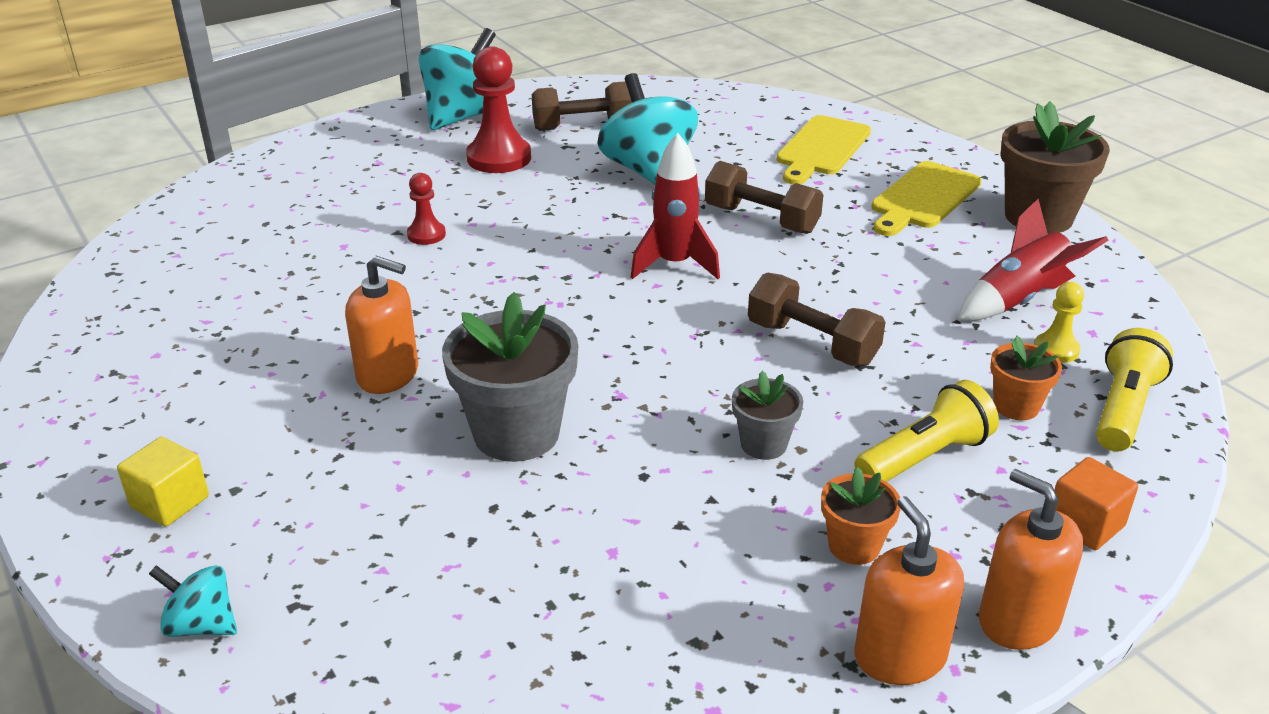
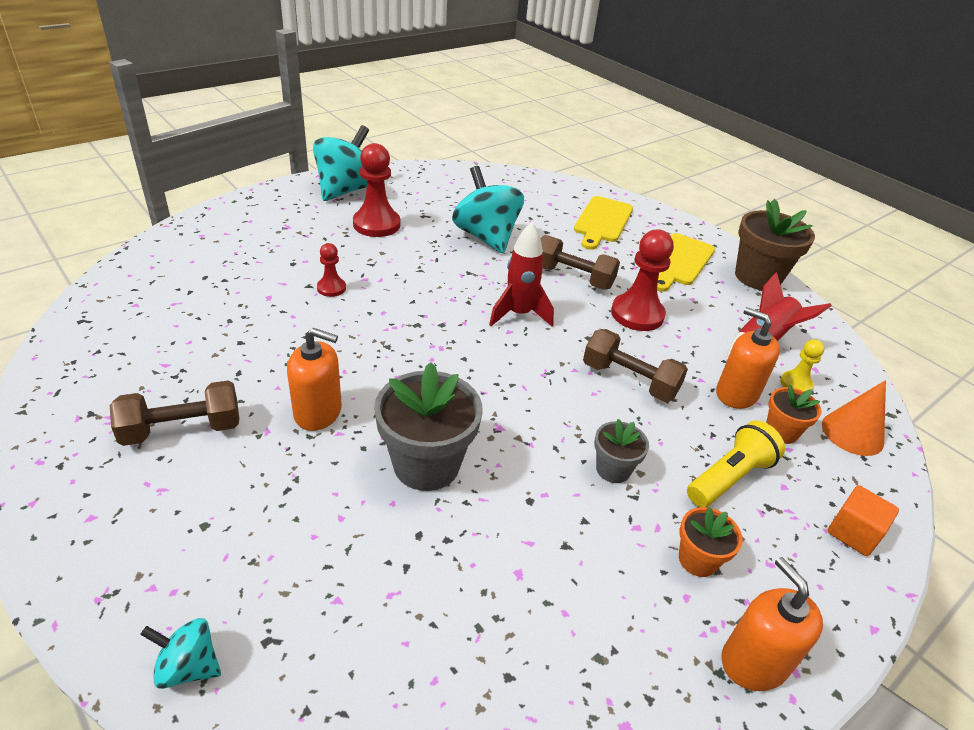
camera: 10 degrees left, 5 degrees up
(170, 502) = (149, 540): yellow cube -> none
(583, 127) = (434, 200): brown dumbbell -> brown dumbbell (182, 429)
(843, 264) = (637, 314): none -> red pawn
(1018, 620) = (829, 622): orange soap dispenser -> orange soap dispenser (736, 394)
(1123, 409) = (852, 433): yellow flashlight -> orange cone

